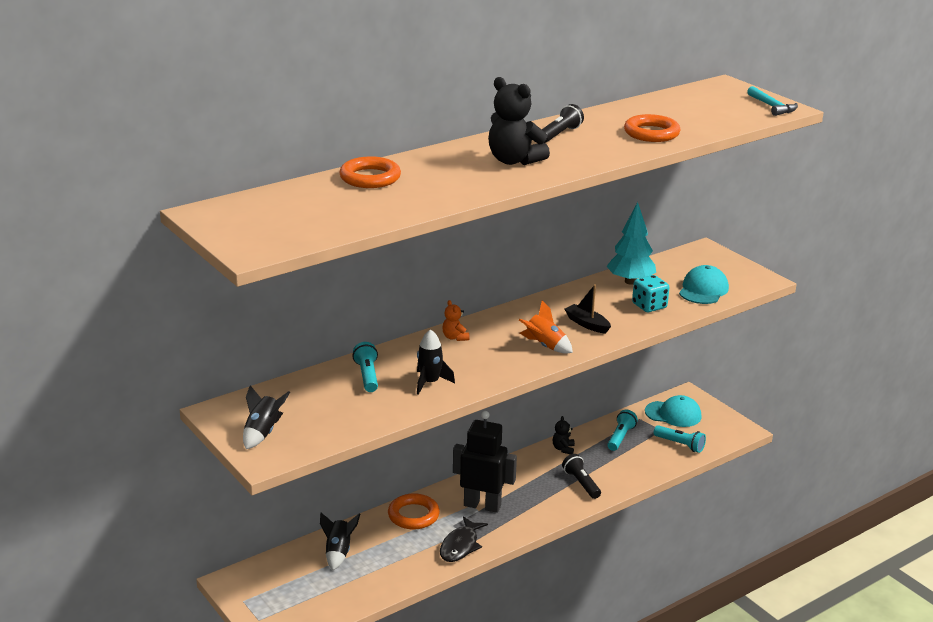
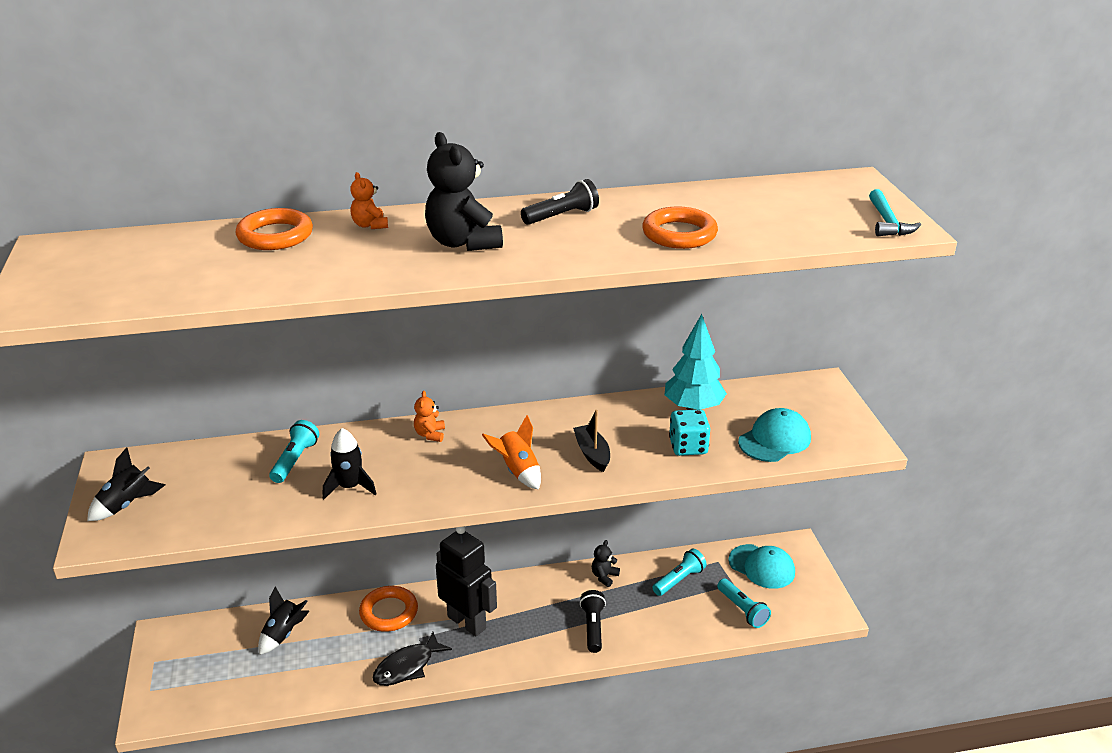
camera: 25 degrees right, 5 degrees up
(431, 160) = (370, 225): none -> orange teddy bear

